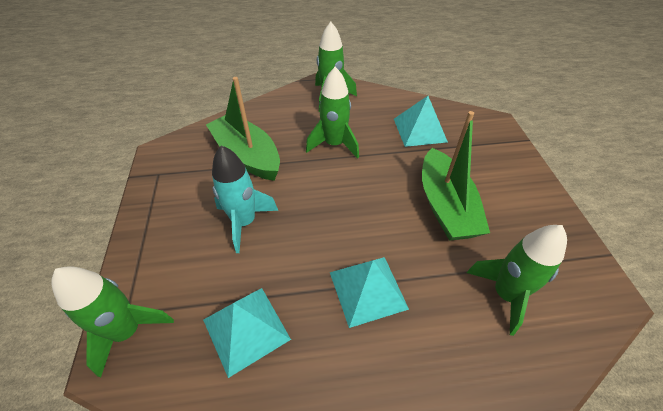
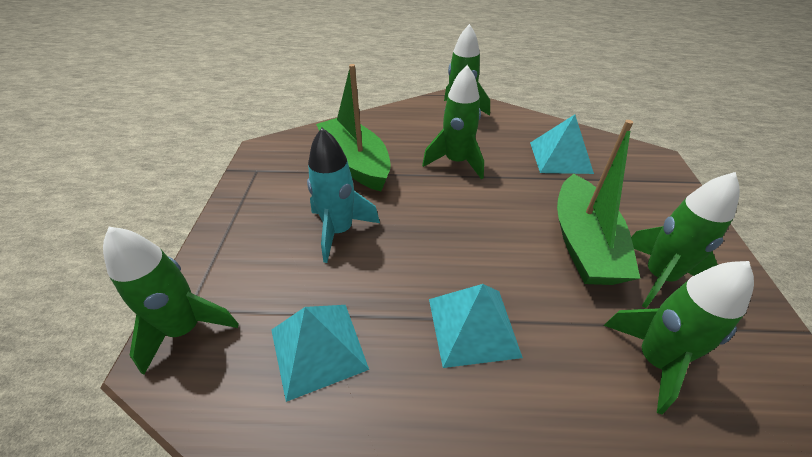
camera: 10 degrees right, 5 degrees down
(503, 226) = (658, 276): none -> green rocket

